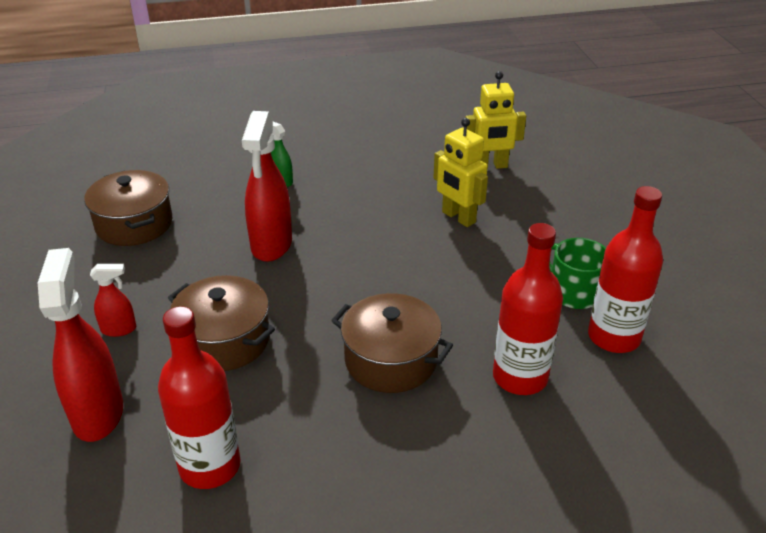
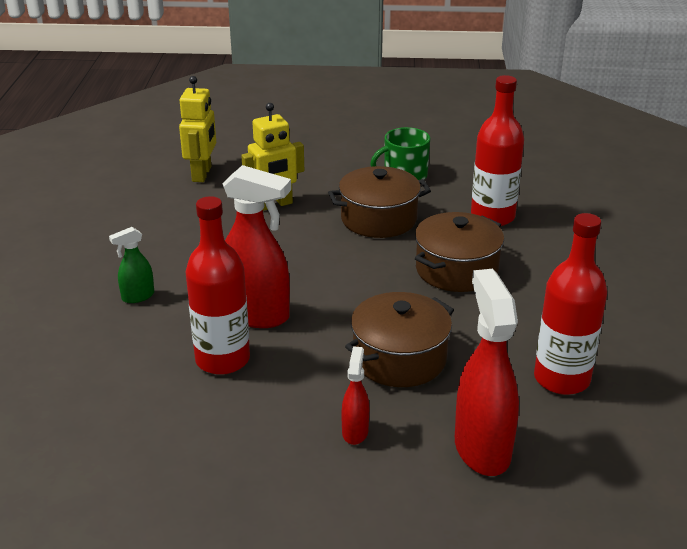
camera: 75 degrees left, 5 degrees down
(98, 413) = (481, 449): red spray bottle -> red spray bottle turned 75 degrees clockwise
(134, 224) = (153, 415): brown pot -> brown pot (378, 219)
(614, 337) = (461, 172): red bottle -> red bottle (222, 359)

